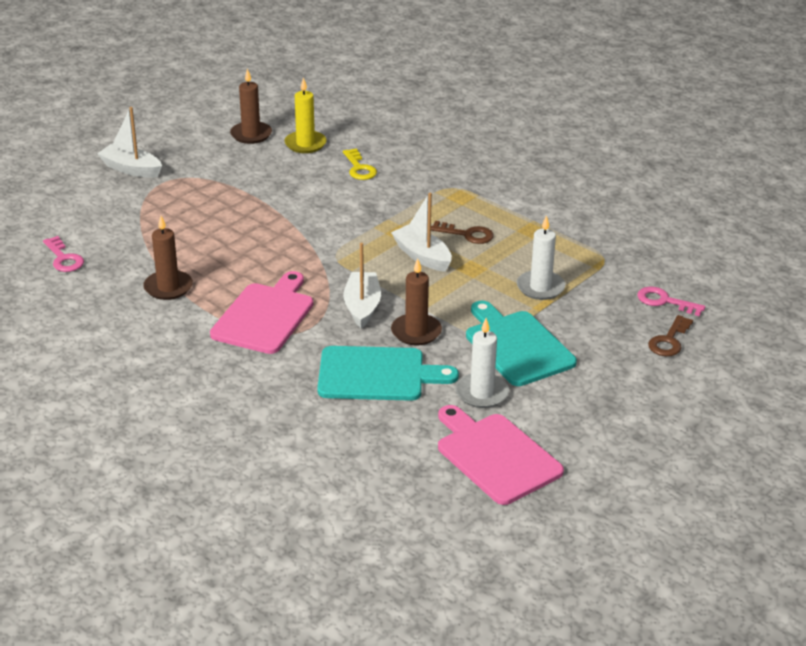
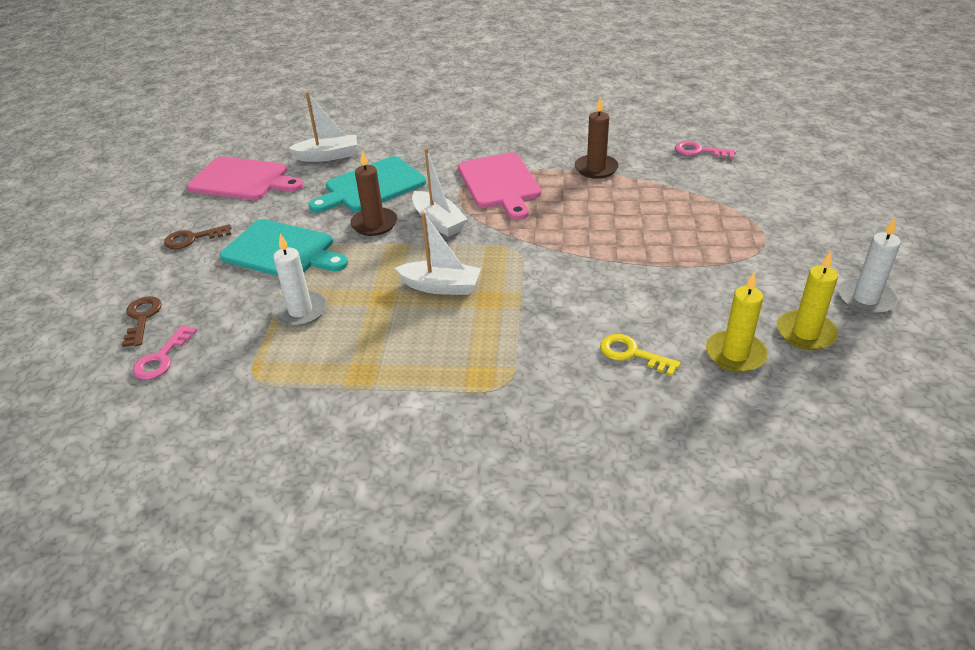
camera: 145 degrees right, 5 degrees up
(131, 169) = (814, 233): white boat -> white boat (328, 156)
(251, 135) = (805, 333): brown candle -> yellow candle
(467, 234) = (424, 332): brown key -> brown key (193, 238)
(482, 393) = (283, 208): white candle -> white candle (865, 299)
(664, 301) = (162, 358): pink key -> pink key turned 120 degrees clockwise

